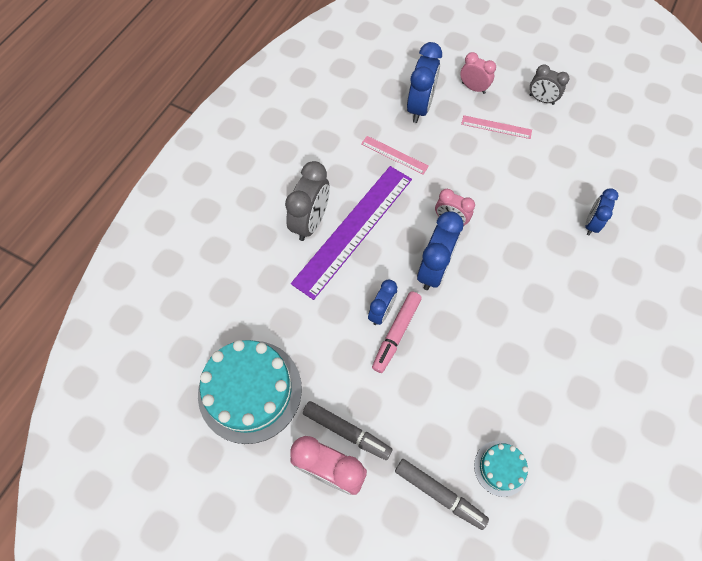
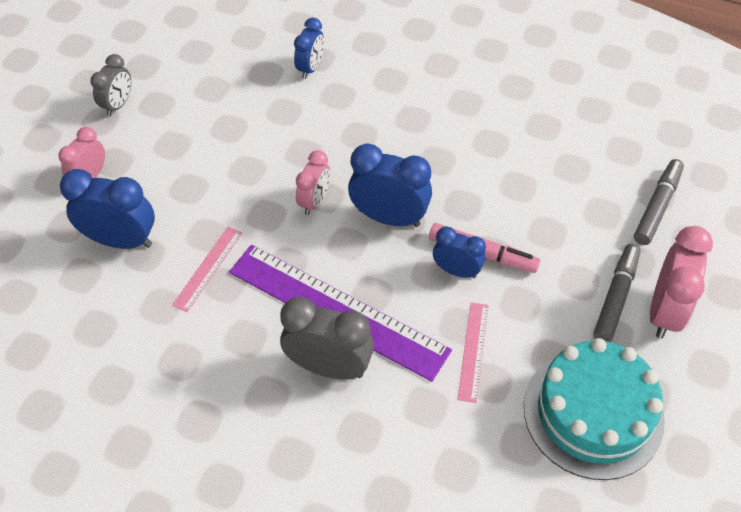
camera: 95 degrees left, 10 degrees down
(496, 127) = (162, 152): pink ruler -> pink ruler (473, 351)
(500, 468) = (614, 155): turquoise cake -> none
(591, 224) = (310, 68): blue clock -> blue clock turned 90 degrees counterclockwise

